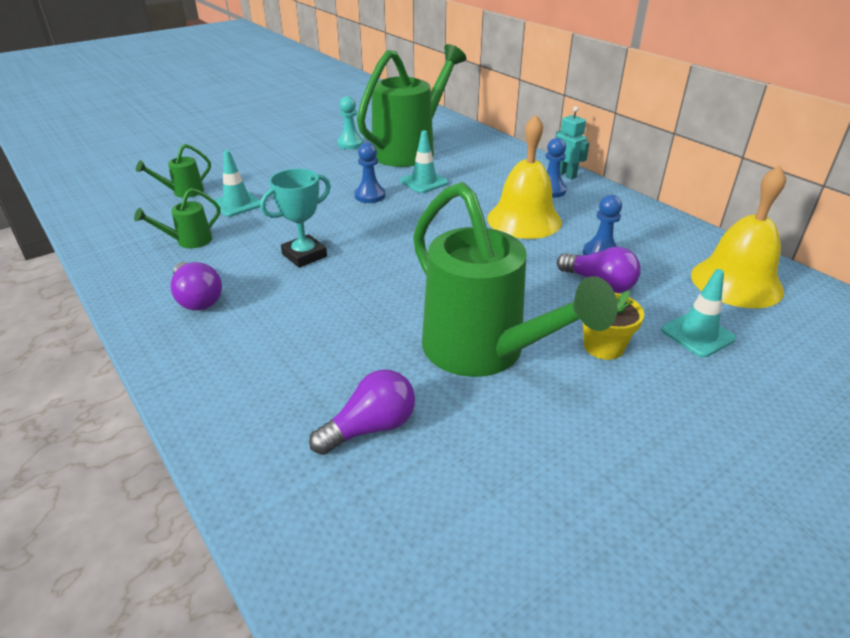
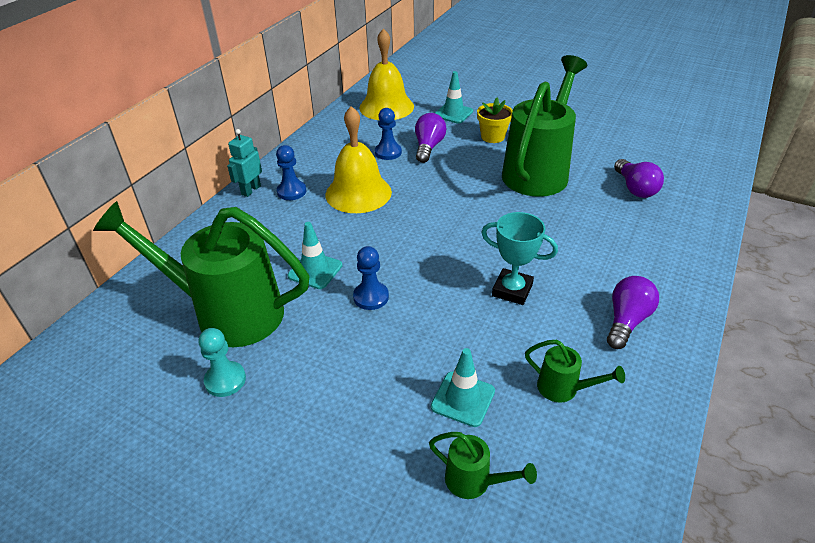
camera: 115 degrees left, 5 degrees up
(370, 428) = (635, 188): purple light bulb -> purple light bulb turned 135 degrees counterclockwise

